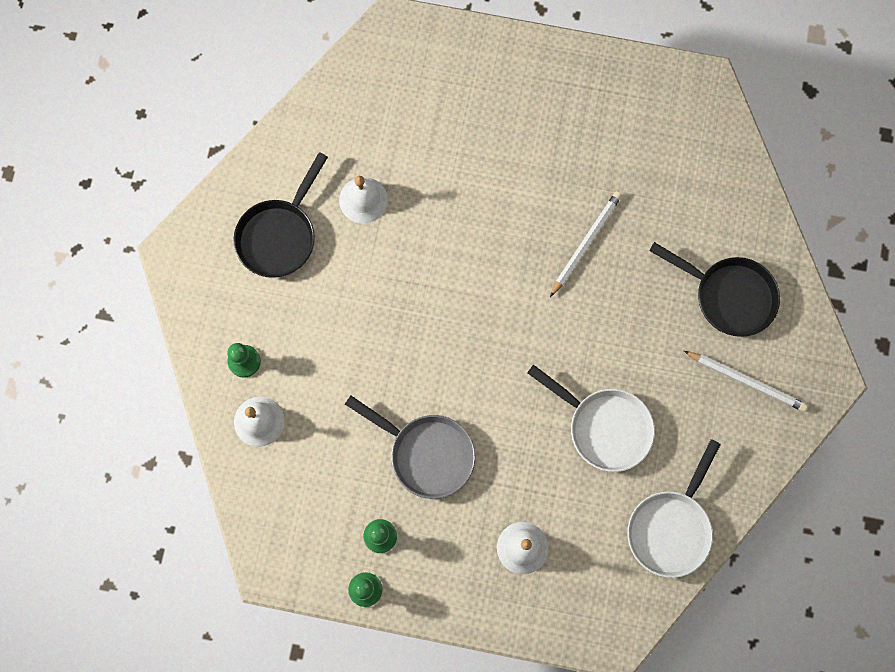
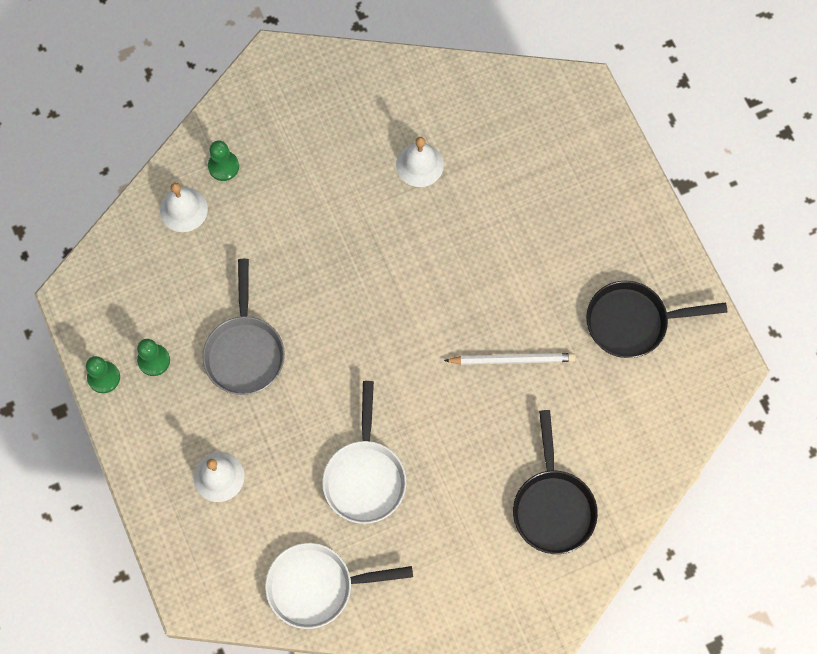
camera: 55 degrees right, 5 degrees down
(280, 235) = (344, 123): black pan -> black pan (633, 322)
(746, 381) = (488, 569): white pencil -> none

